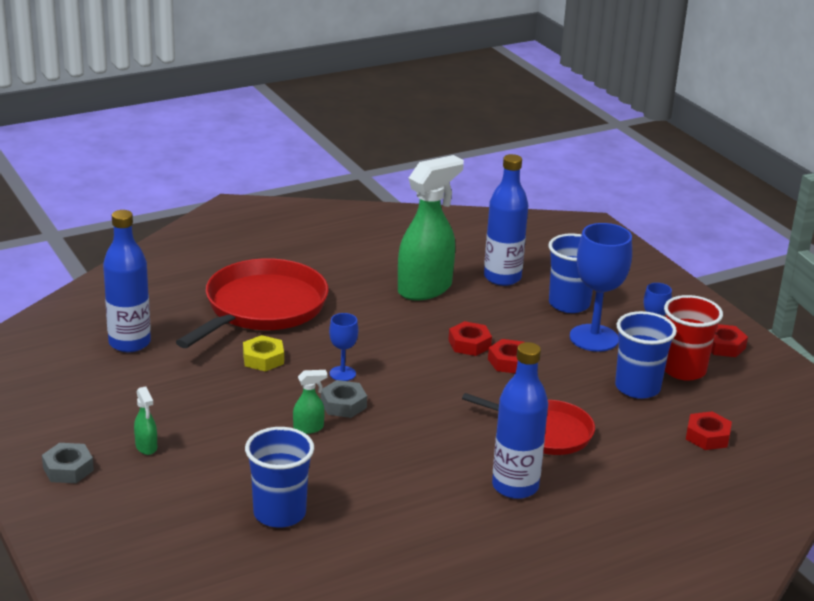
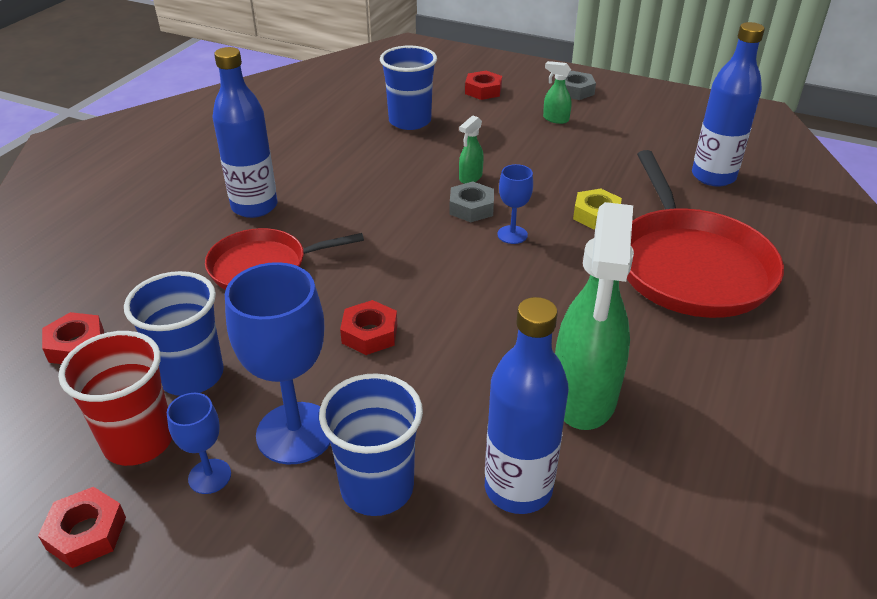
camera: 145 degrees right, 10 degrees up
(469, 344) = (437, 335): red nut -> red nut (483, 90)

